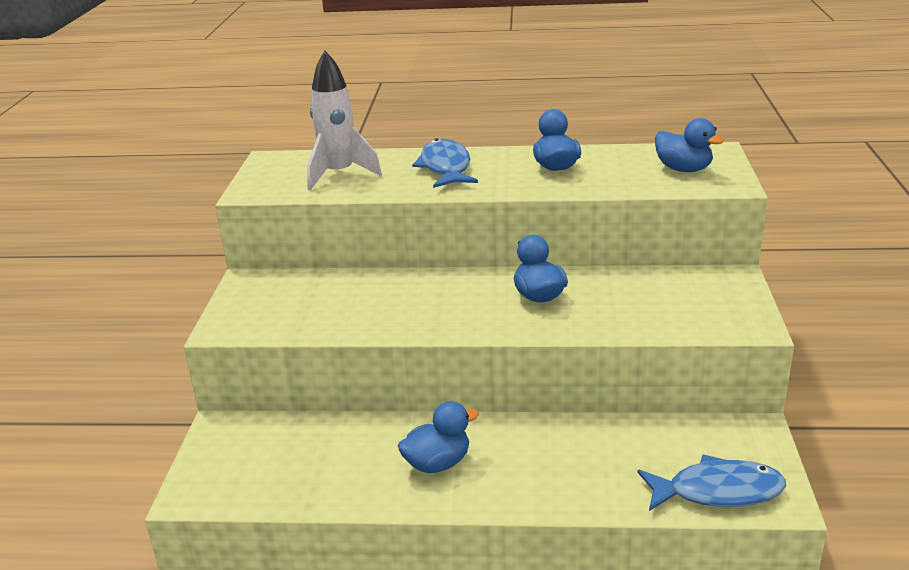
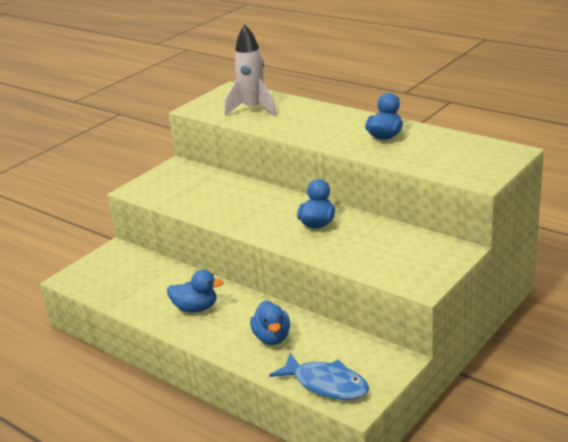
camera: 35 degrees right, 0 degrees up
(445, 167) = (318, 119): blue fish -> none
(683, 169) = (466, 160): blue duck -> blue duck (272, 337)

